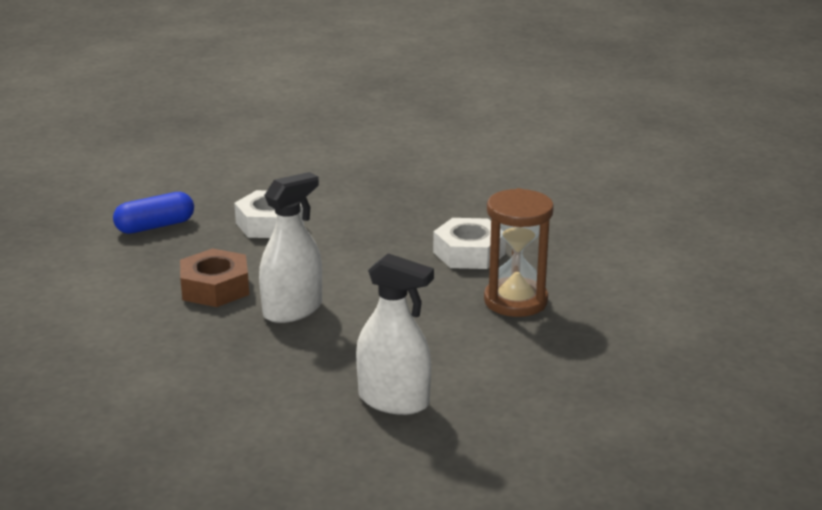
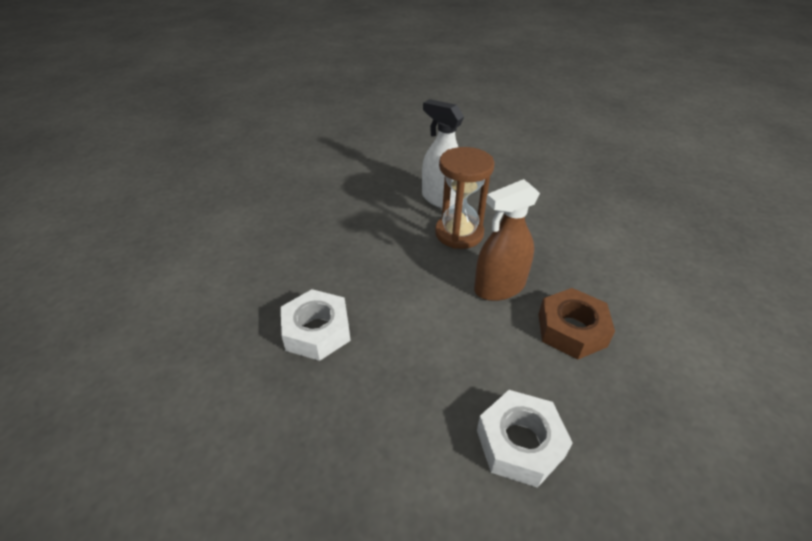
camera: 165 degrees left, 15 degrees up
(155, 226) = (674, 475): blue capsule -> none
(292, 310) = (499, 287): white spray bottle -> brown spray bottle
(515, 301) = (317, 262): brown hourglass -> brown hourglass (459, 233)

